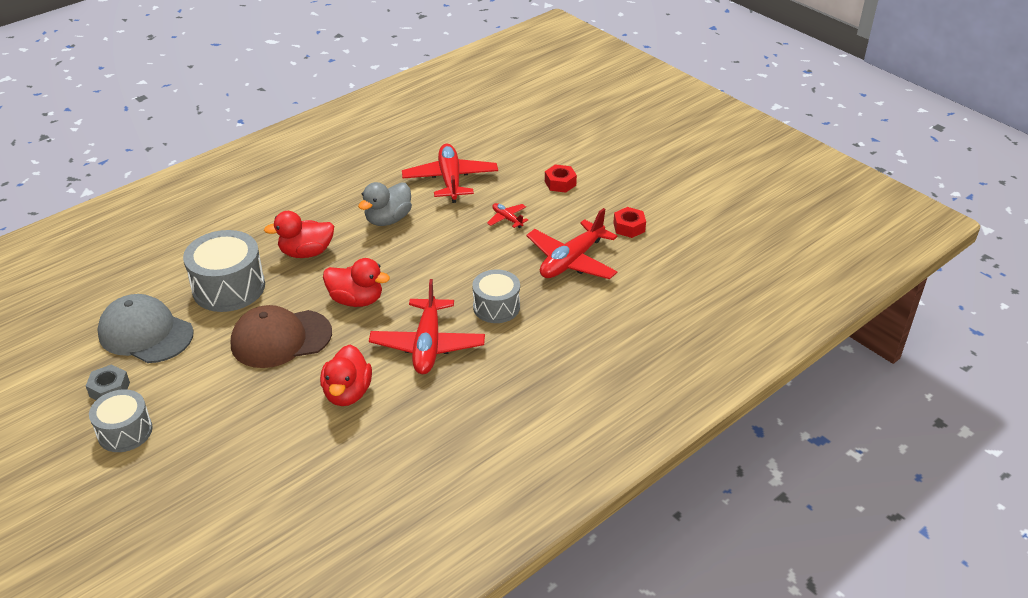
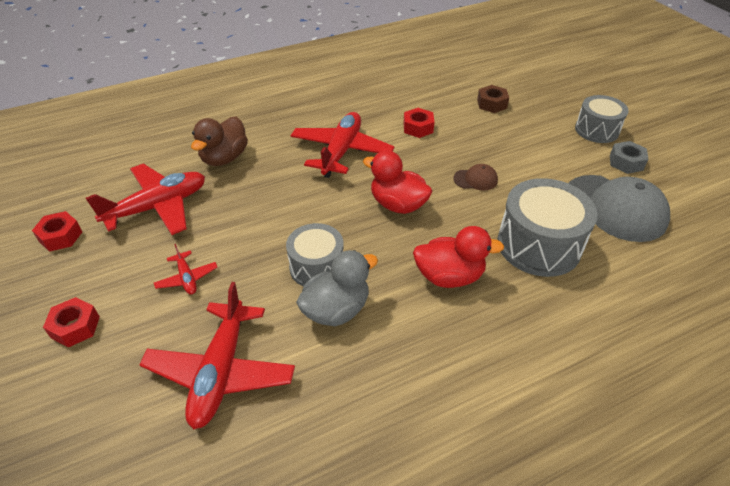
camera: 165 degrees left, 5 degrees up
(253, 451) = (492, 104): none -> brown nut
(281, 339) = (475, 179): brown cap -> brown cap, size x0.45
(347, 393) = (418, 128): red duck -> red nut
(496, 307) = (264, 173): grey drum -> grey drum (317, 267)
(546, 315) = (224, 158): none -> brown duck

